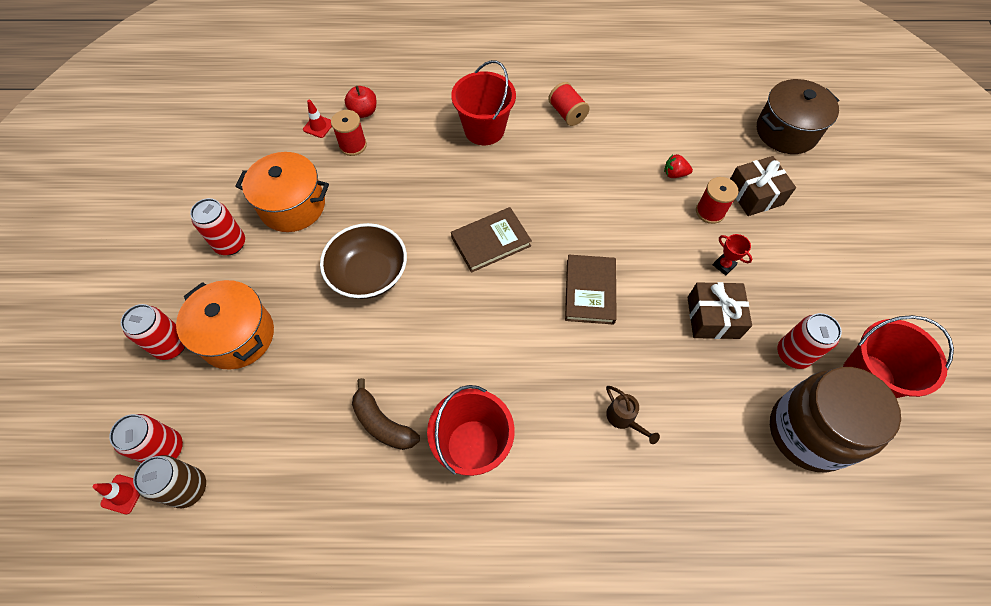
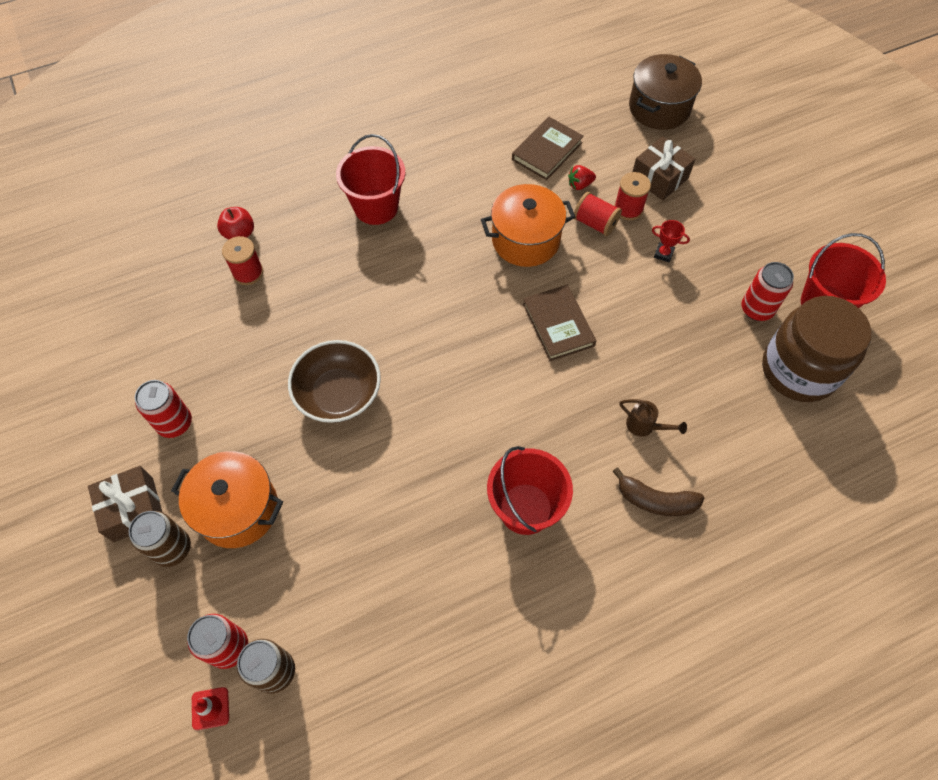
camera: 25 degrees left, 0 degrees up
(171, 345) = (172, 548): red can -> brown can
(292, 206) = (219, 358): orange pot -> orange pot (525, 240)
(318, 126) = (199, 266): red traffic cone -> none
(382, 423) = (431, 526): brown banana -> brown banana (656, 500)
(491, 242) = (442, 315): brown book -> brown book (547, 151)
(567, 114) = (449, 162): red spool -> red spool (595, 223)
(713, 317) = (676, 304): brown gift -> brown gift (133, 509)

